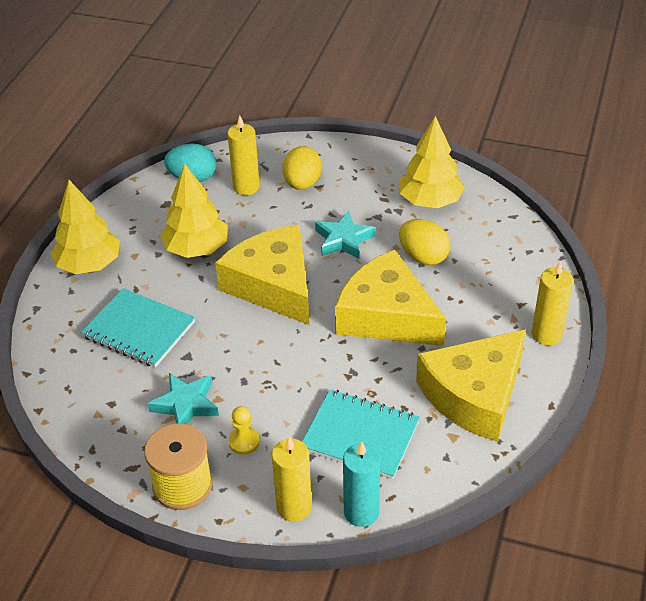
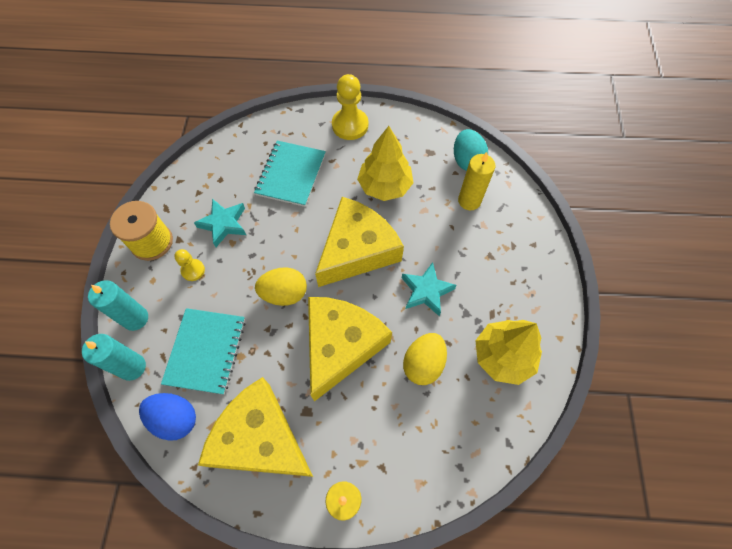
camera: 75 degrees right, 20 degrees up
(89, 264) = (350, 125): yellow tree -> yellow pawn
(294, 507) = (135, 318): yellow candle -> turquoise candle
(302, 183) = (489, 242): yellow egg -> yellow egg (284, 294)
(436, 470) = (175, 418): none -> blue egg

